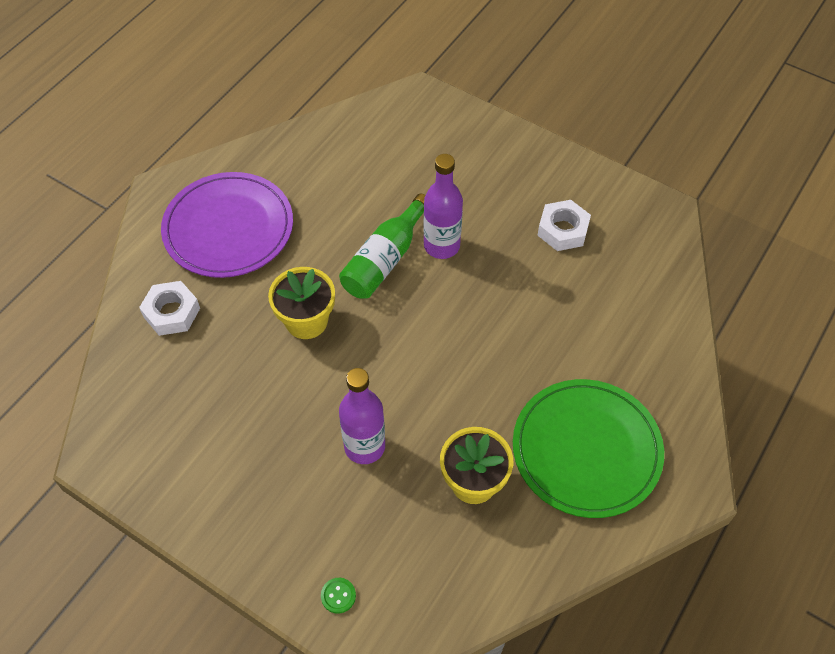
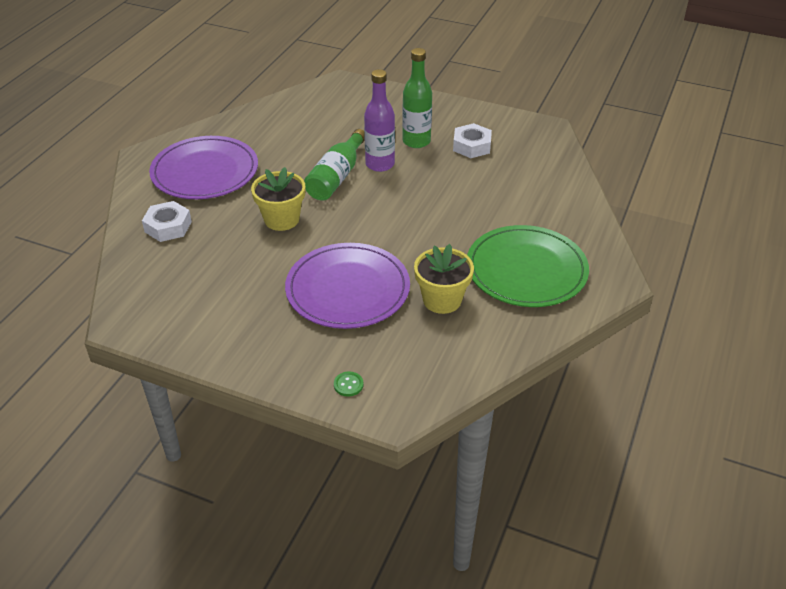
camera: 10 degrees left, 15 degrees down
(364, 446) = (348, 289): purple bottle -> purple plate
(494, 212) = (416, 141): none -> green bottle

